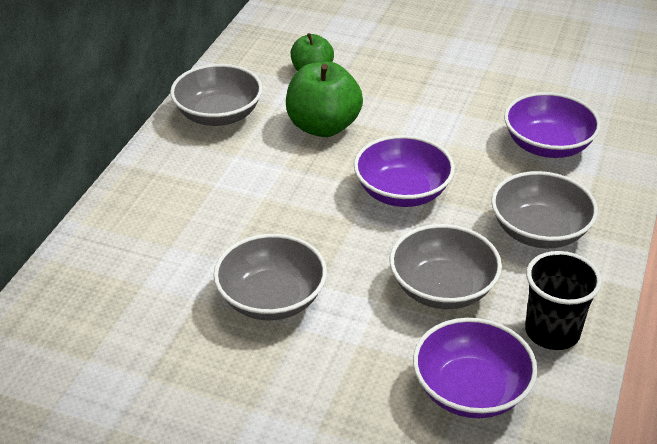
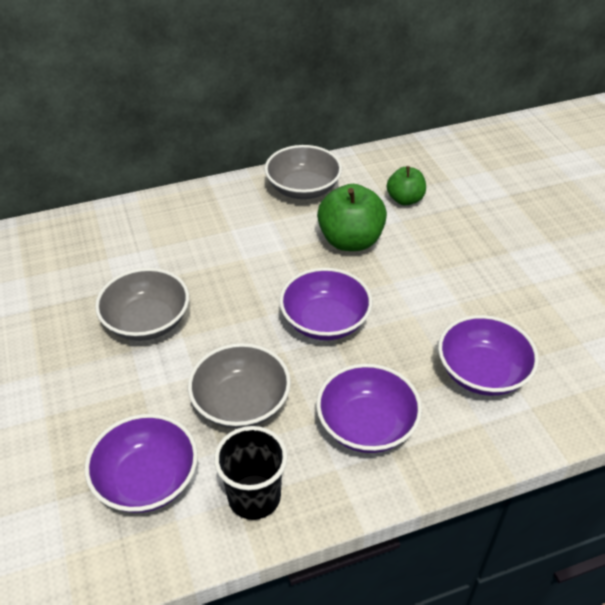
camera: 50 degrees right, 5 degrees up
(539, 231) = (366, 425): grey bowl -> purple bowl

